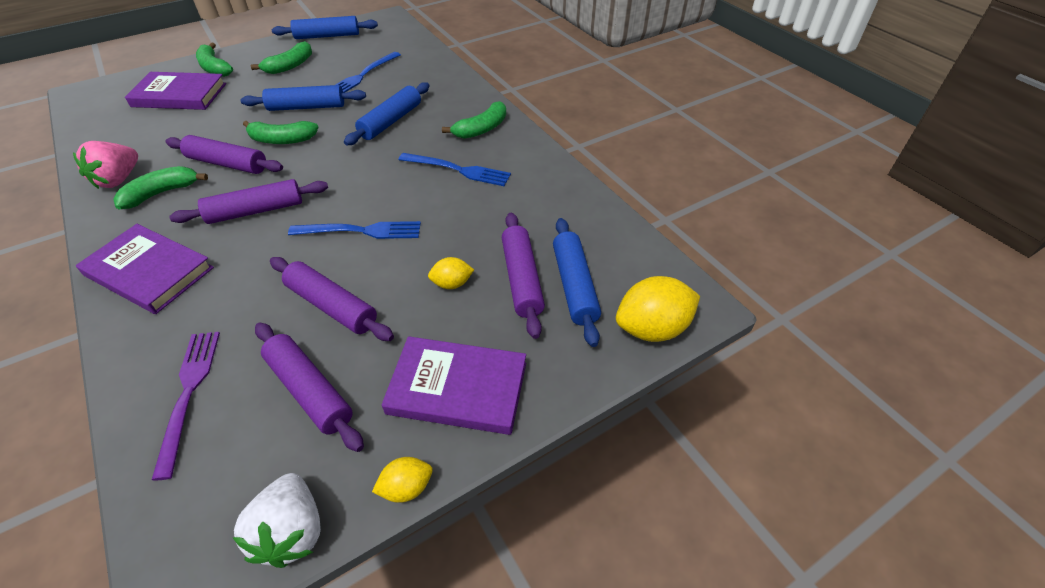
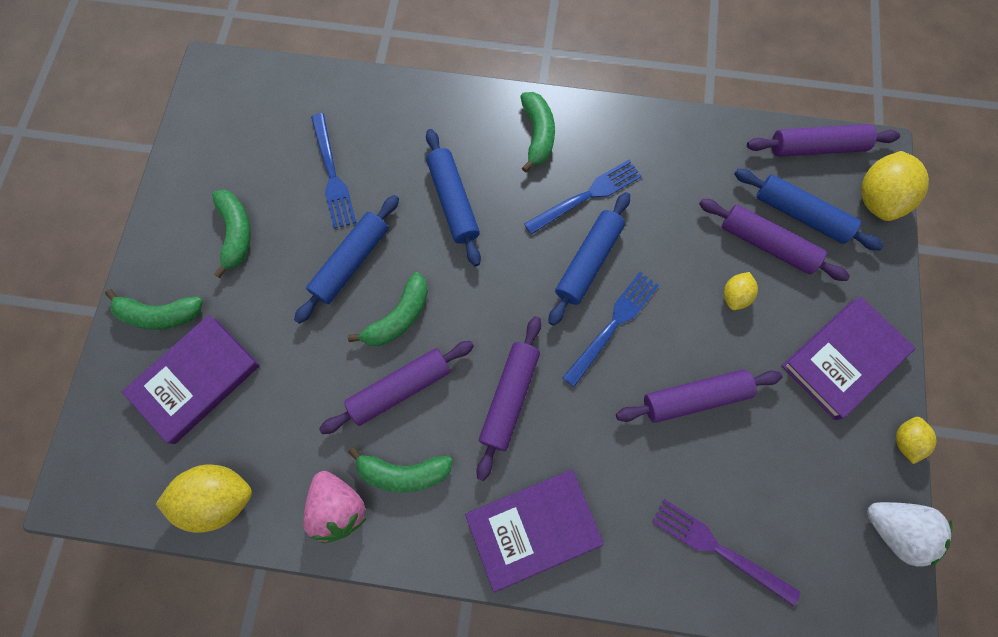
camera: 50 degrees left, 25 degrees up
(101, 135) = (219, 497): none -> yellow lemon
(161, 193) = (404, 473): green banana -> green banana turned 90 degrees counterclockwise
(310, 390) = (777, 459): purple rolling pin -> purple rolling pin (816, 147)
(327, 36) = (196, 158): blue rolling pin -> blue rolling pin (588, 261)

